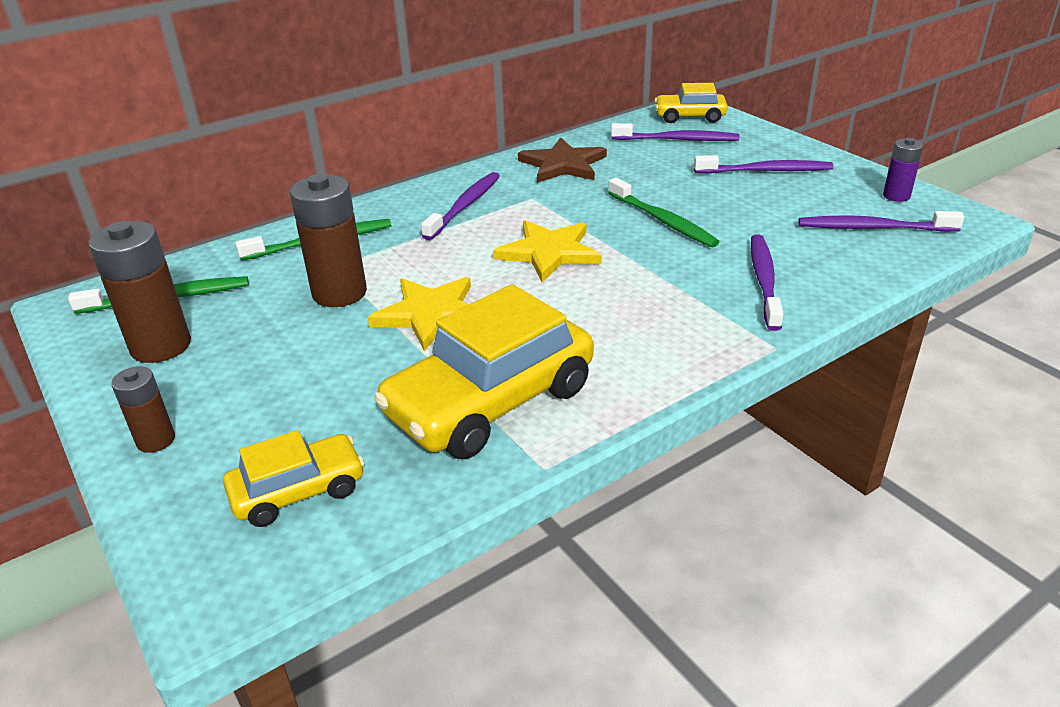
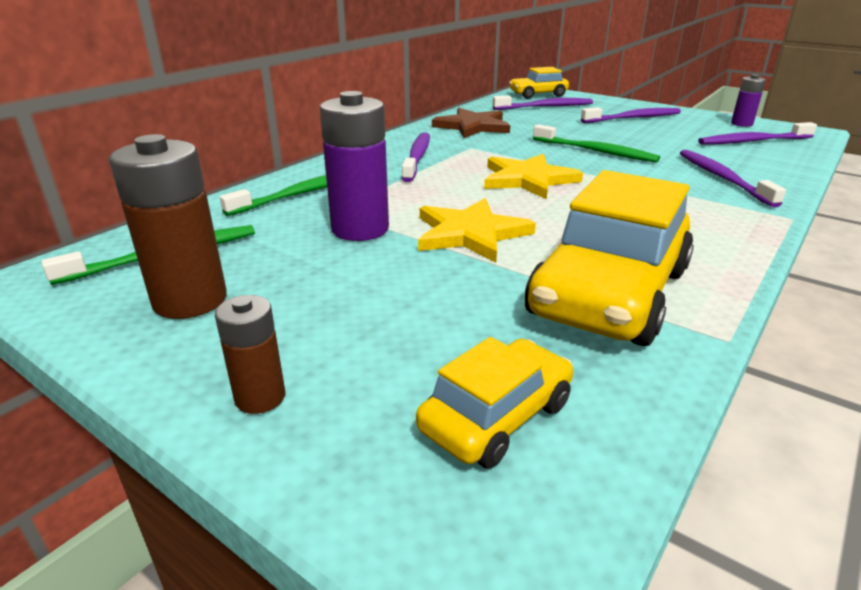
camera: 20 degrees left, 5 degrees down
(339, 293) = (360, 229): brown battery -> purple battery

